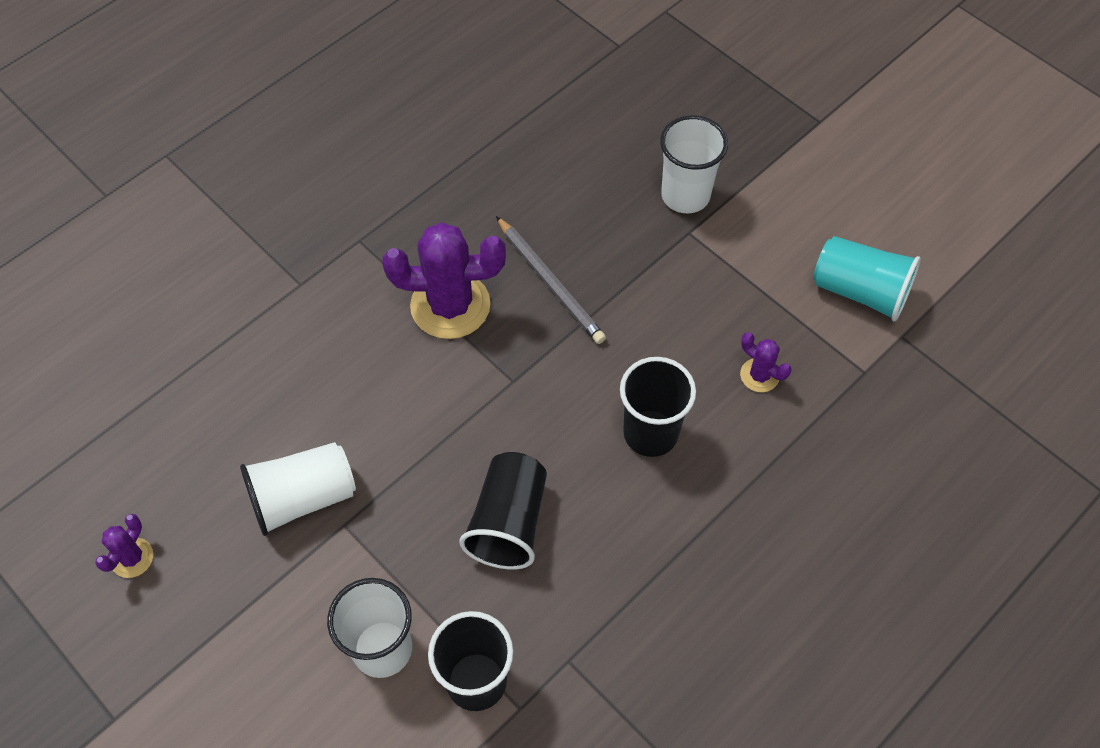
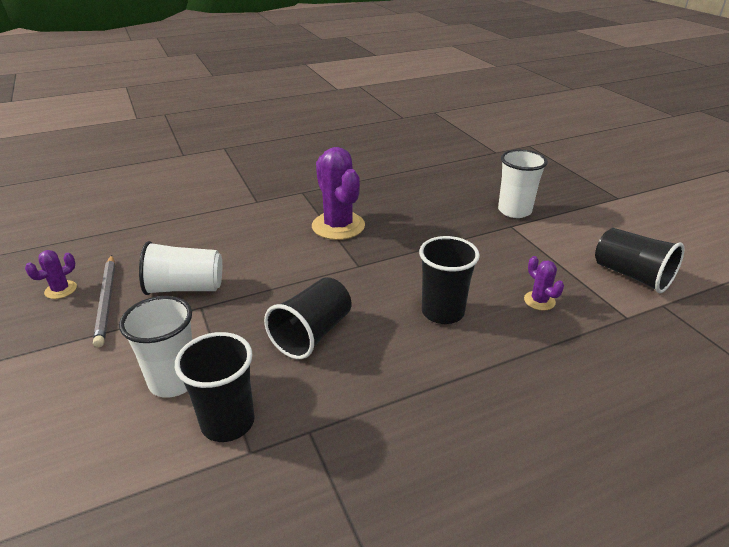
camera: 20 degrees right, 25 degrees down
(450, 305) = (338, 226): purple cactus -> purple cactus turned 45 degrees clockwise
(550, 282) = (407, 229): grey pencil -> grey pencil (107, 300)
(860, 291) = (631, 275): turquoise cup -> black cup

